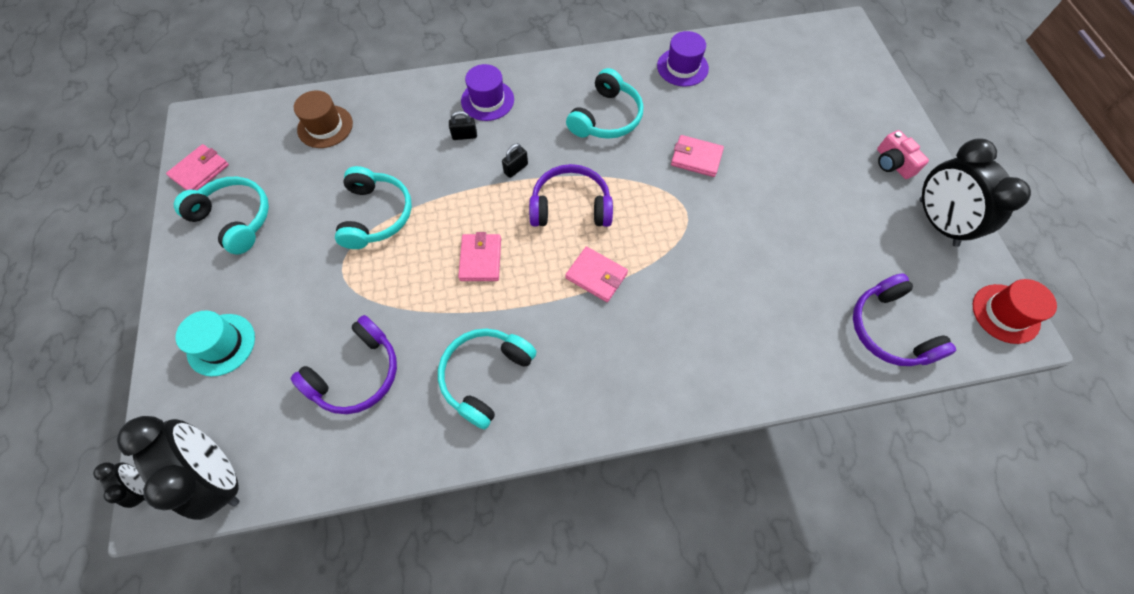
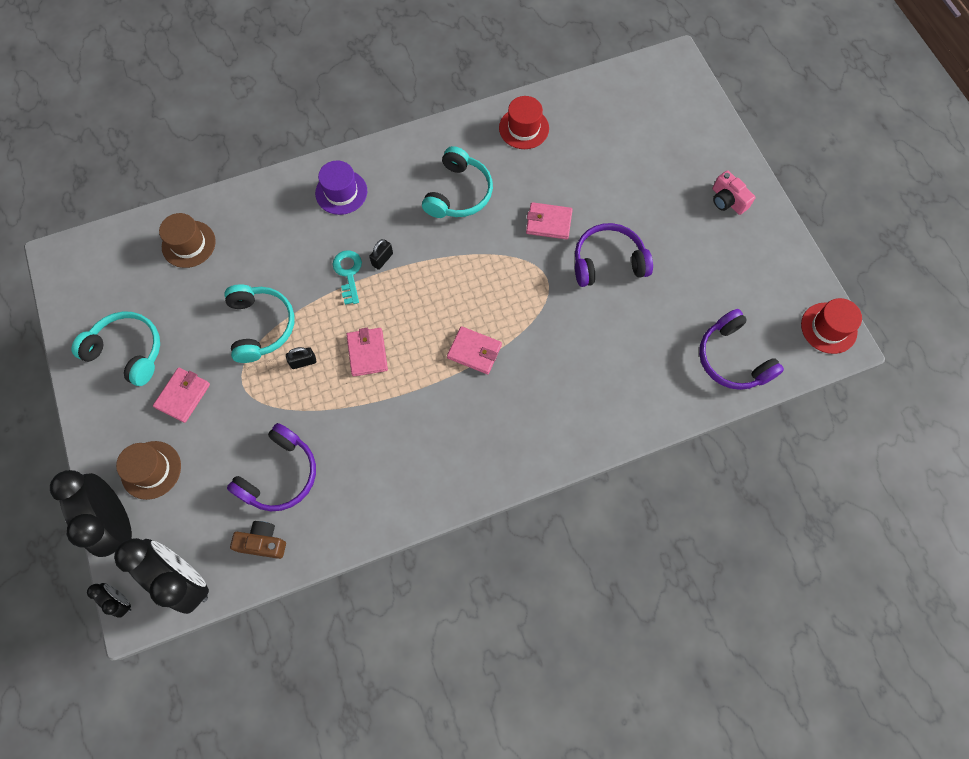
camera: 10 degrees left, 5 degrees up
(200, 171) = (79, 309): pink wallet -> pink wallet (183, 396)
(221, 344) = (151, 470): turquoise hat -> brown hat
(318, 447) = (263, 542): none -> brown camera
(464, 136) = (327, 233): black padlock -> black padlock (303, 362)
(478, 177) = (348, 273): none -> turquoise key
(485, 376) = (393, 458): turquoise headphones -> none
(570, 206) = (440, 289): purple headphones -> purple headphones (608, 262)
(682, 67) = (524, 128): purple hat -> red hat
(937, 222) = (769, 252): black clock -> black clock (117, 522)

